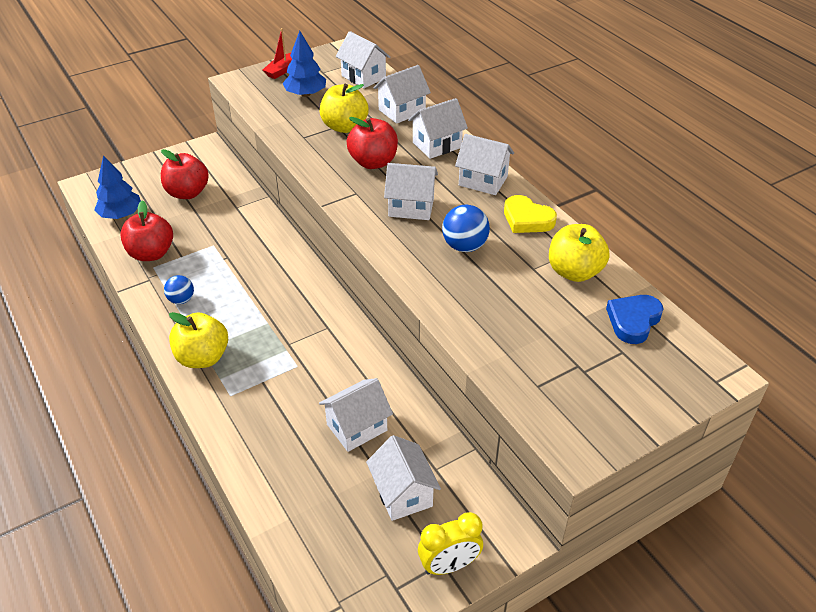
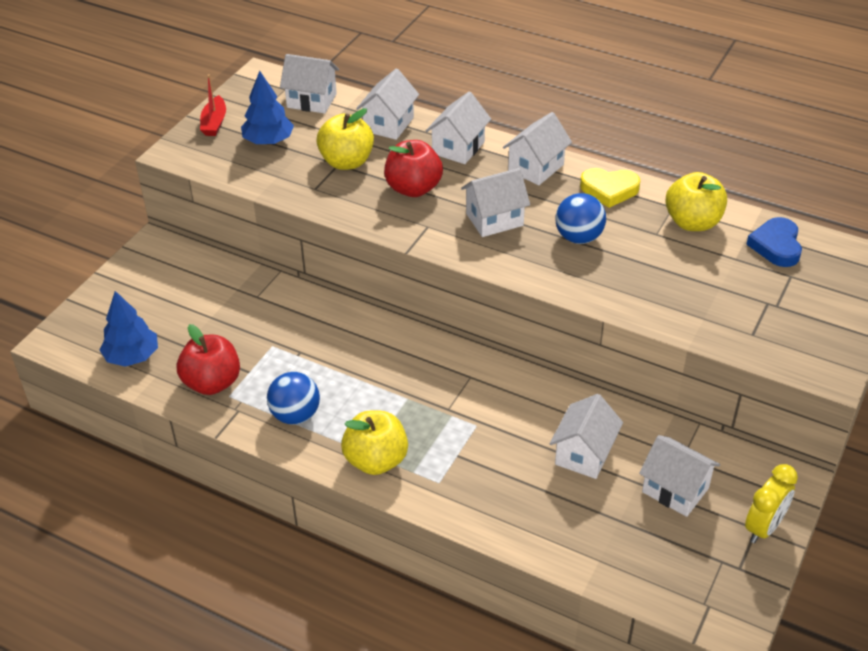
camera: 30 degrees left, 0 degrees up
(181, 300) = (295, 415): blue ball -> blue ball, size x1.52
(187, 193) = (185, 302): red apple -> none
(483, 181) = (536, 168): white house -> white house turned 45 degrees counterclockwise

